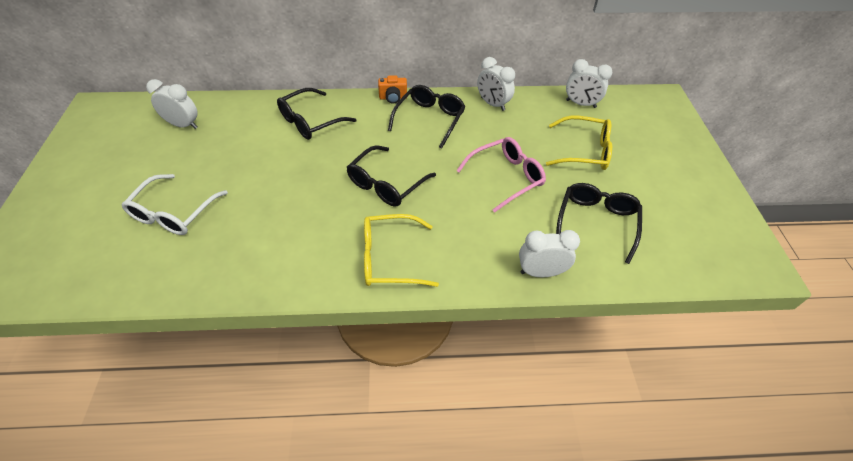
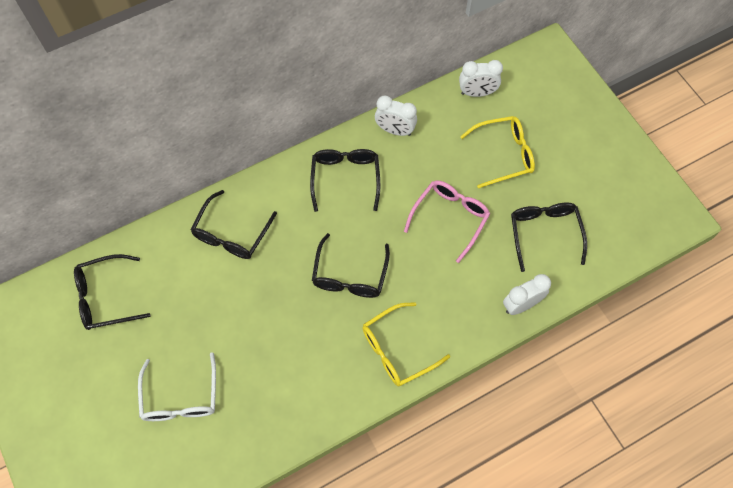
camera: 25 degrees left, 15 degrees up
(183, 125) = (106, 297): white clock -> black glasses
(393, 98) = (293, 165): orange camera -> none

